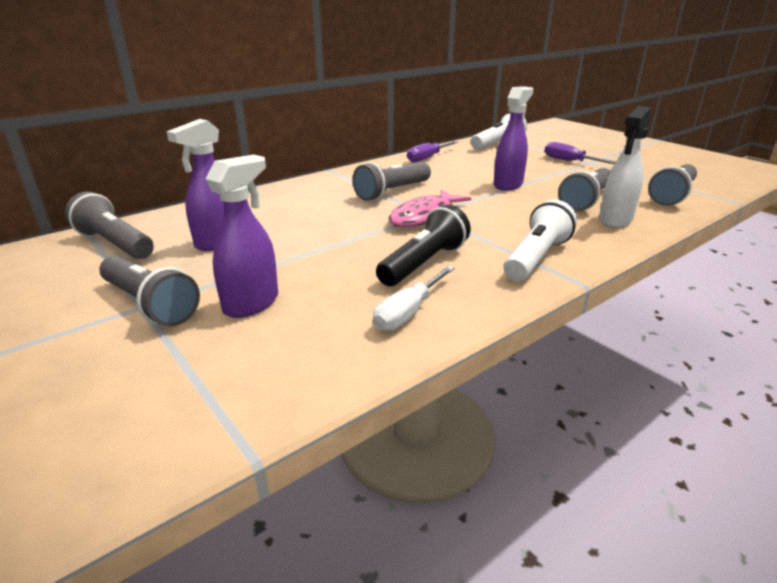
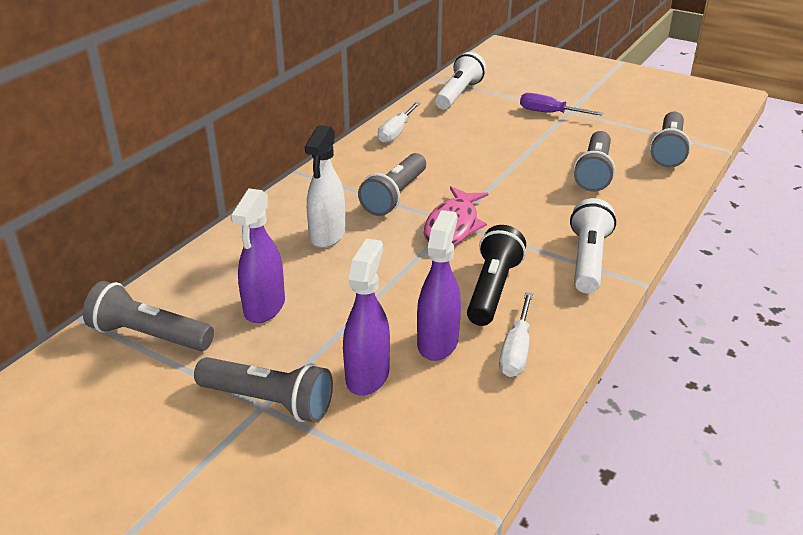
camera: 20 degrees left, 5 degrees up
(427, 158) = (396, 132): purple screwdriver -> white screwdriver
(508, 184) = (507, 162): purple spray bottle -> purple spray bottle (438, 342)
(615, 220) = (633, 196): white spray bottle -> white spray bottle (327, 235)

